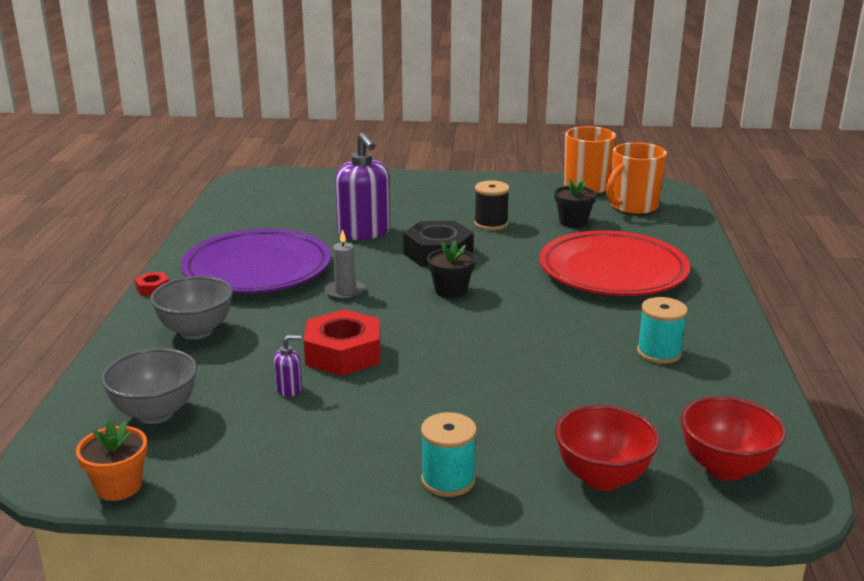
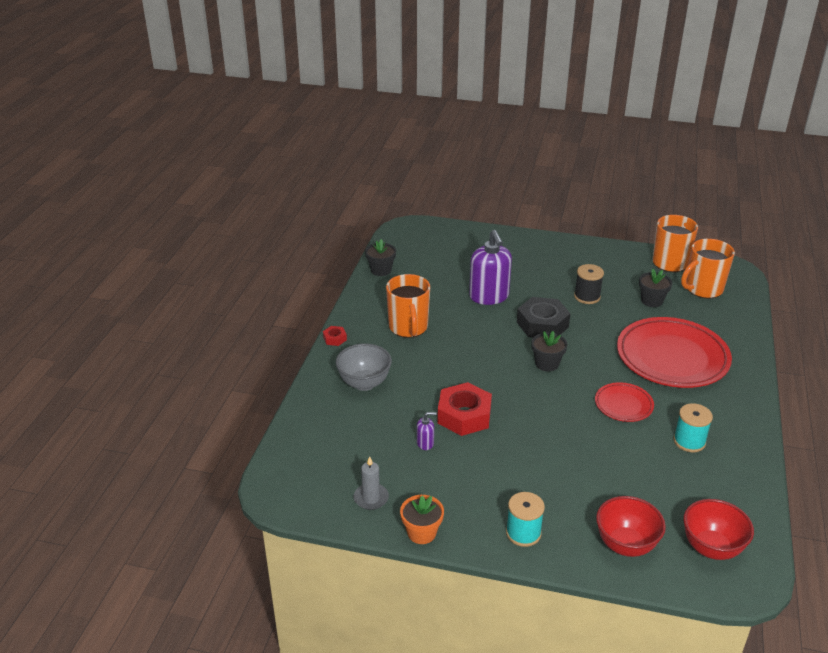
camera: 10 degrees right, 10 degrees up
(119, 486) = (315, 510): orange flower pot -> orange flower pot (421, 533)
(155, 413) = (337, 453): grey bowl -> none
(217, 218) = (381, 270): none -> black flower pot
(257, 270) = (408, 327): purple plate -> orange mug
(345, 292) = (470, 357): grey candle -> grey candle (371, 498)
(561, 323) = (623, 405): none -> red plate

